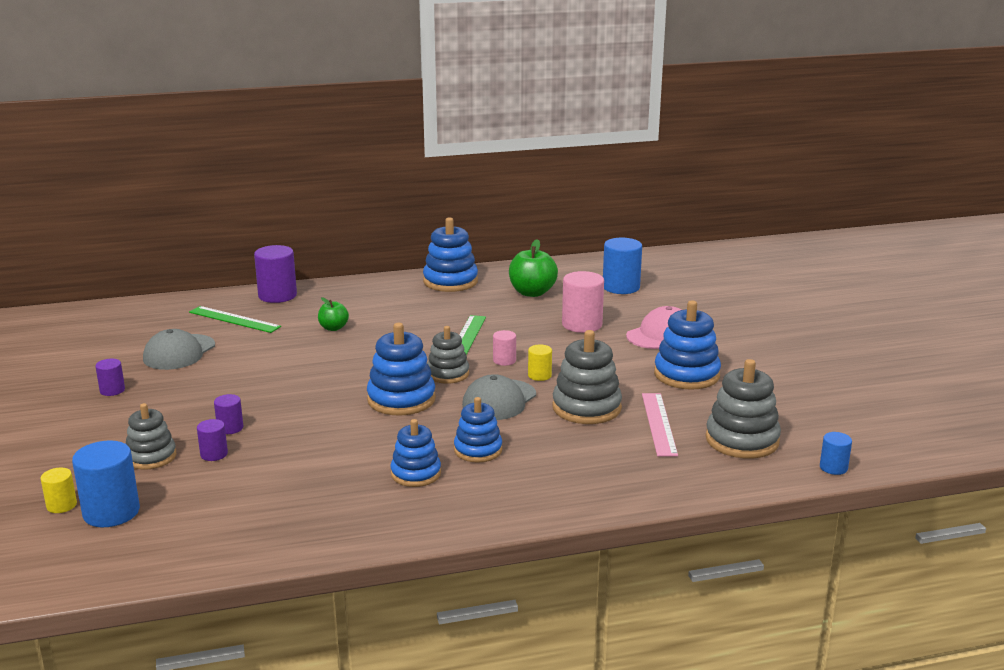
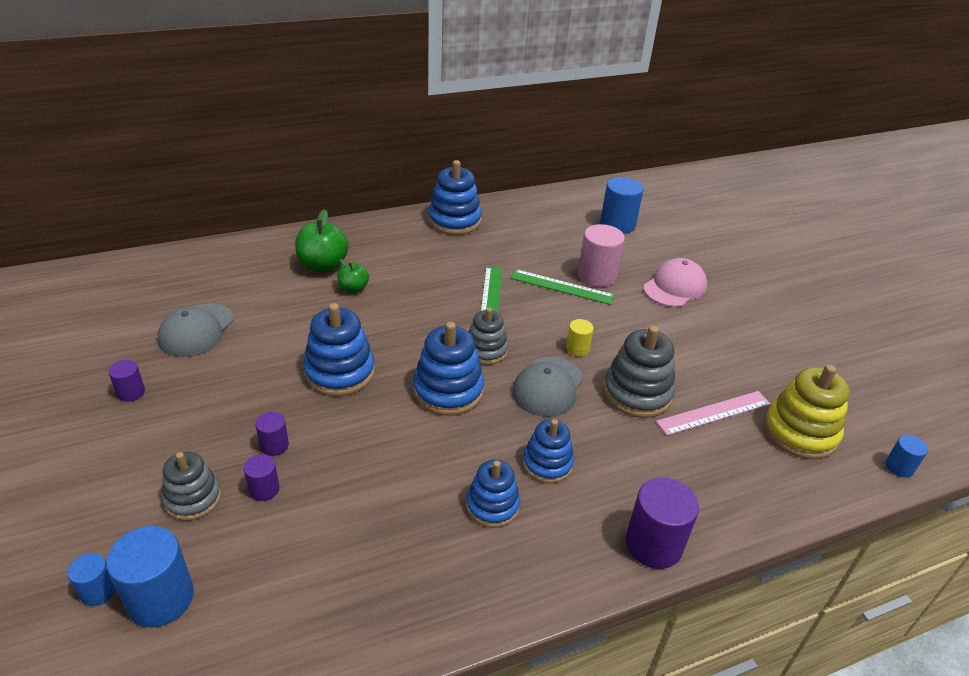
camera: 10 degrees left, 15 degrees up
(61, 505) = (98, 591): yellow cylinder -> blue cylinder
(234, 319) = (247, 279): green ruler -> green ruler (561, 287)
(277, 295) = (285, 244): purple cylinder -> purple cylinder (653, 544)
(504, 360) = (537, 329): pink cylinder -> none
(532, 292) = (537, 234): green apple -> green apple (323, 265)
(658, 423) = (714, 413): pink ruler -> pink ruler turned 75 degrees clockwise
(686, 375) = (716, 341): blue stacking toy -> blue stacking toy (340, 372)
(742, 440) = (800, 432): grey stacking toy -> yellow stacking toy

